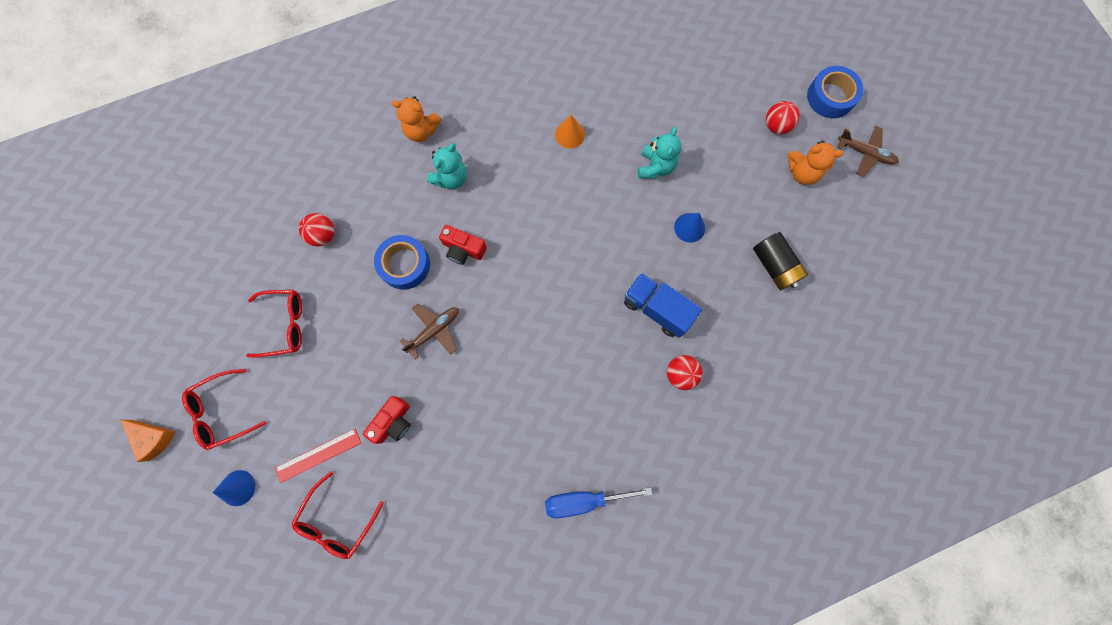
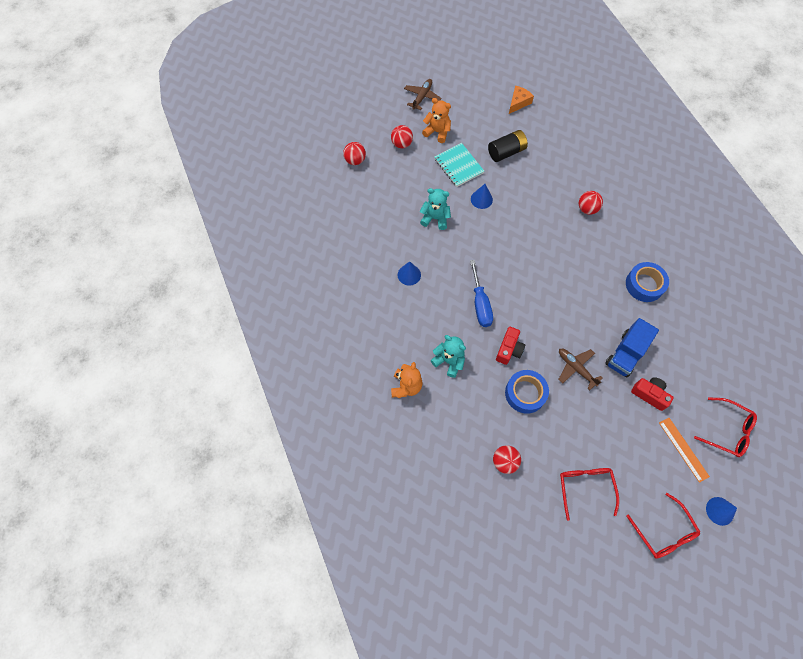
camera: 90 degrees left, 10 degrees down
(154, 438) = (695, 590): orange cheese -> orange cheese (518, 102)
(318, 455) = (683, 449): red ruler -> orange ruler
(569, 134) = (409, 275): orange cone -> blue cone
(584, 500) = (680, 267): blue screwdriver -> blue screwdriver (480, 304)
(656, 309) = (543, 221): blue truck -> blue truck (625, 354)
(743, 69) = (355, 160): none -> red ball
(744, 199) = (458, 166): none -> turquoise notebook
(802, 173) = (437, 132): orange teddy bear -> orange teddy bear turned 75 degrees counterclockwise
(830, 97) = (379, 111): blue tape -> blue tape (644, 285)

